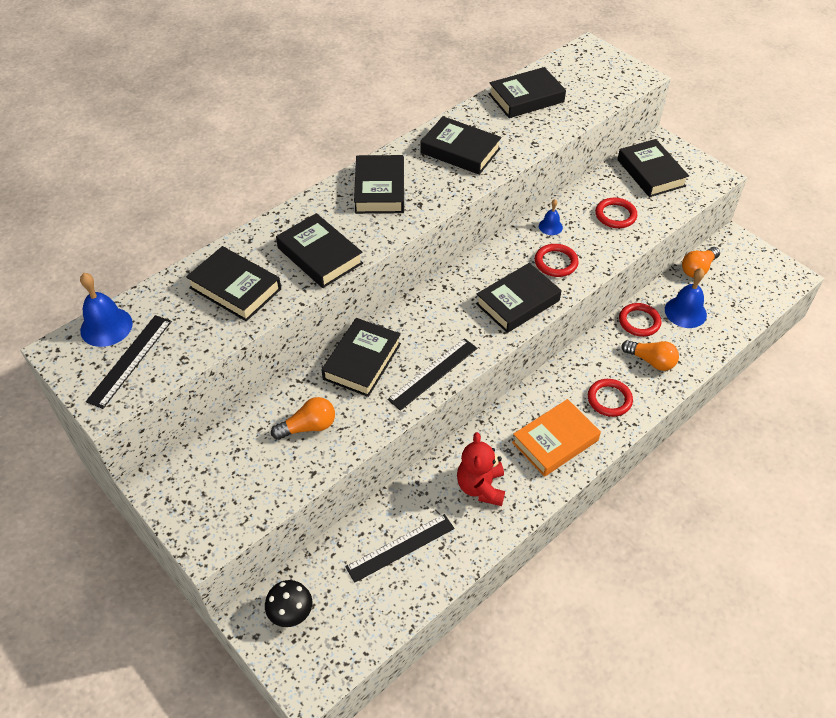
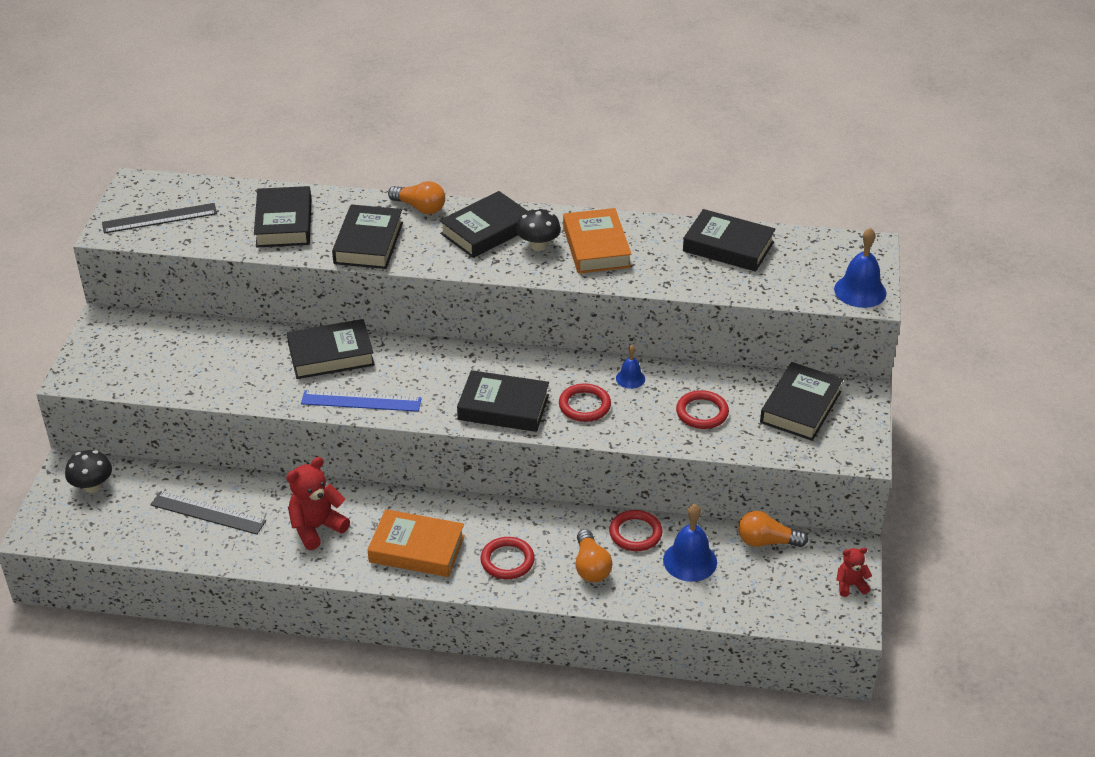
camera: 50 degrees right, 10 degrees down
(106, 326) = (179, 189): blue bell -> blue bell (860, 291)
(308, 427) = (232, 365): orange light bulb -> orange light bulb (420, 208)
(426, 175) = (538, 245): none -> black mushroom
(433, 373) = (361, 401): black ruler -> blue ruler
(460, 151) = (596, 247): black book -> orange book
(763, 257) = (850, 585): none -> red teddy bear

